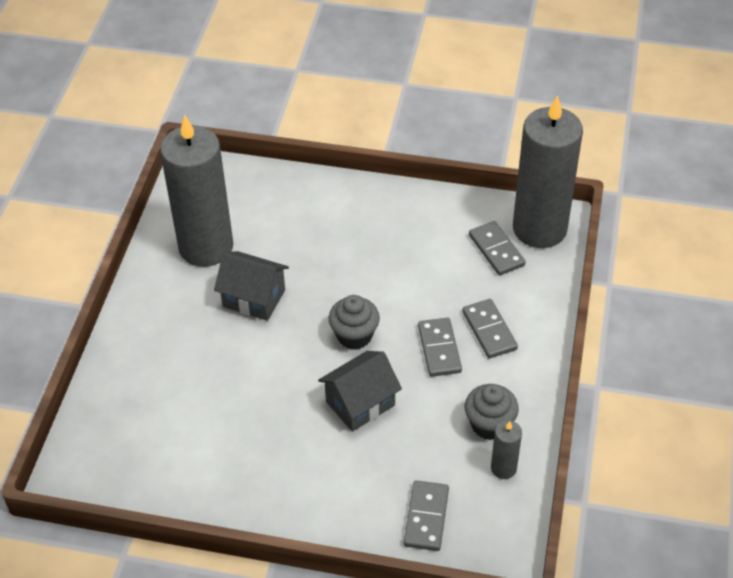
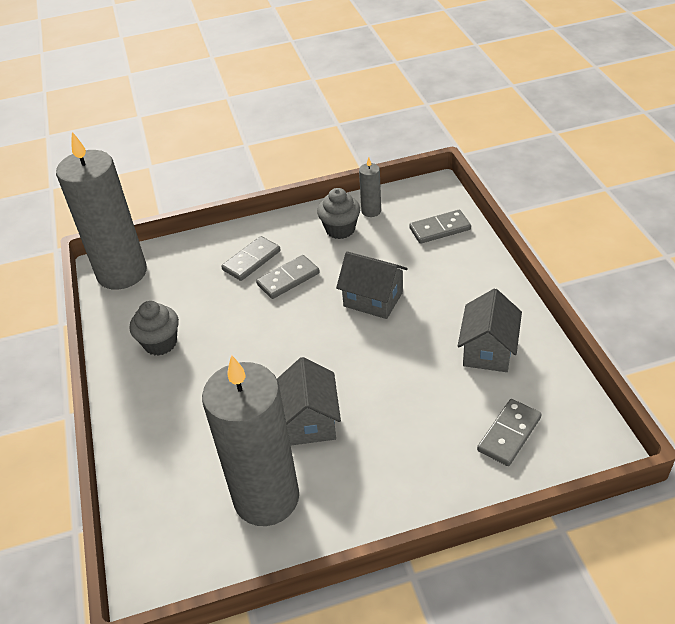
camera: 115 degrees left, 5 degrees down
(227, 459) = (488, 350): none -> grey house
(354, 336) = (308, 332): grey cupcake -> grey cupcake (160, 343)
(496, 250) = (160, 288): grey domino -> grey domino (509, 434)

